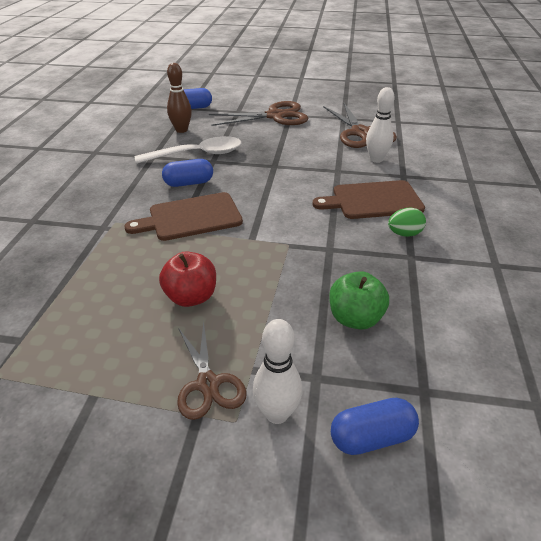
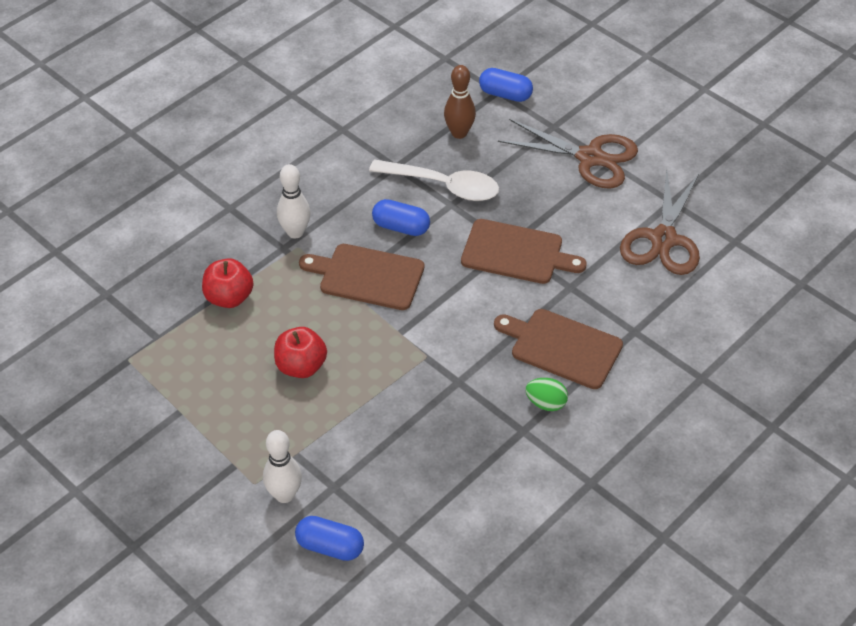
camera: 35 degrees right, 10 degrees up
(78, 277) = (229, 298): none -> red apple
(208, 384) = (257, 447): brown scissors -> none
(284, 168) = (516, 253): none -> brown cutting board
(355, 318) = (409, 459): green apple -> none
(376, 159) = (632, 292): white bowling pin -> white bowling pin (295, 232)

